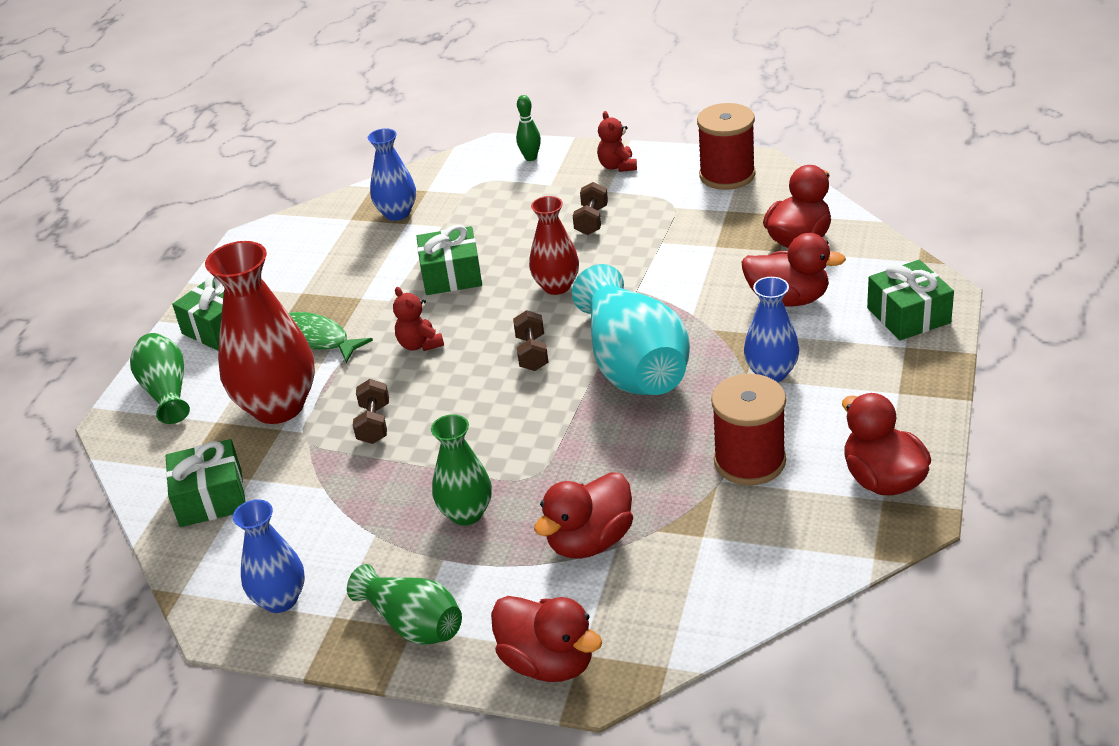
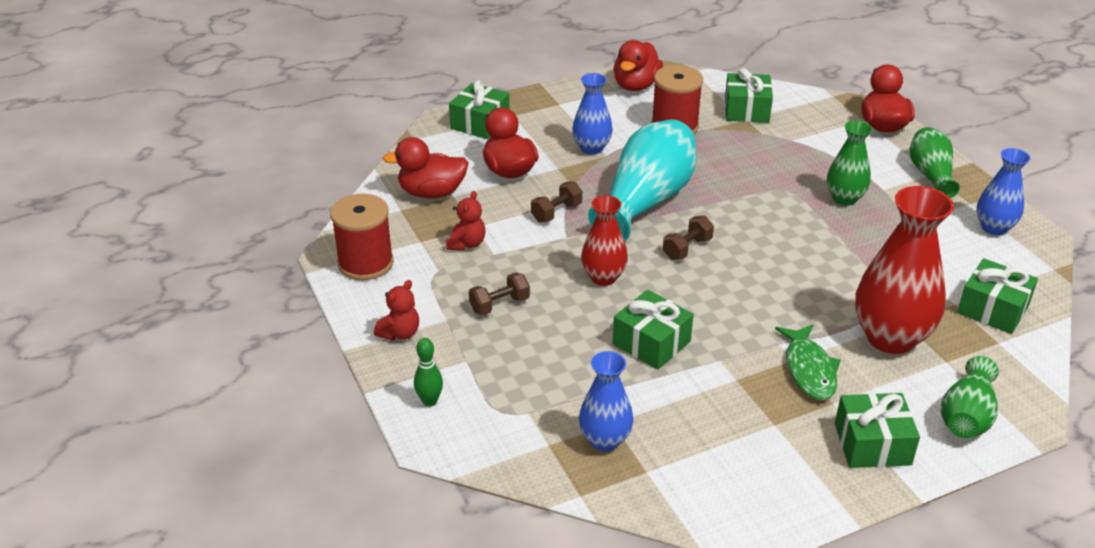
camera: 135 degrees left, 0 degrees up
(374, 424) = (838, 279): brown dumbbell -> brown dumbbell (556, 212)
(420, 344) = (744, 308): red teddy bear -> red teddy bear (466, 244)
(590, 541) = (799, 149): red duck -> none
(721, 549) = (746, 110): none -> green gift

